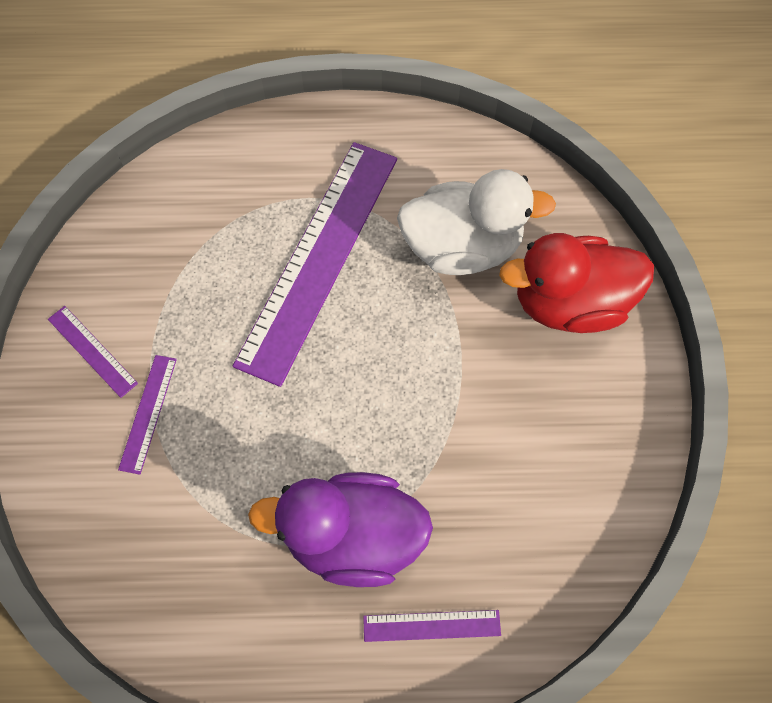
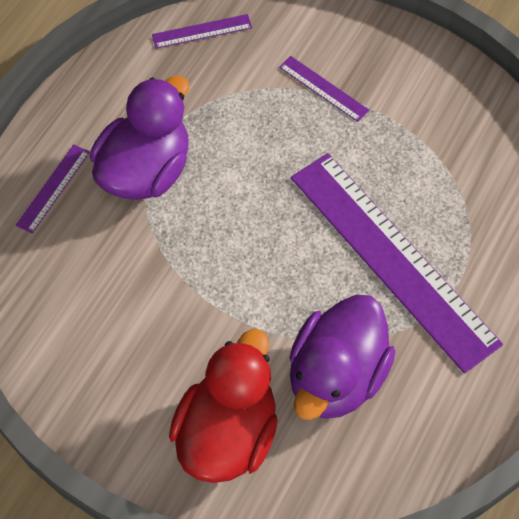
camera: 120 degrees right, 5 degrees down
(92, 351) = (397, 73): purple ruler -> purple ruler (202, 31)
(462, 247) = (336, 376): white duck -> purple duck

